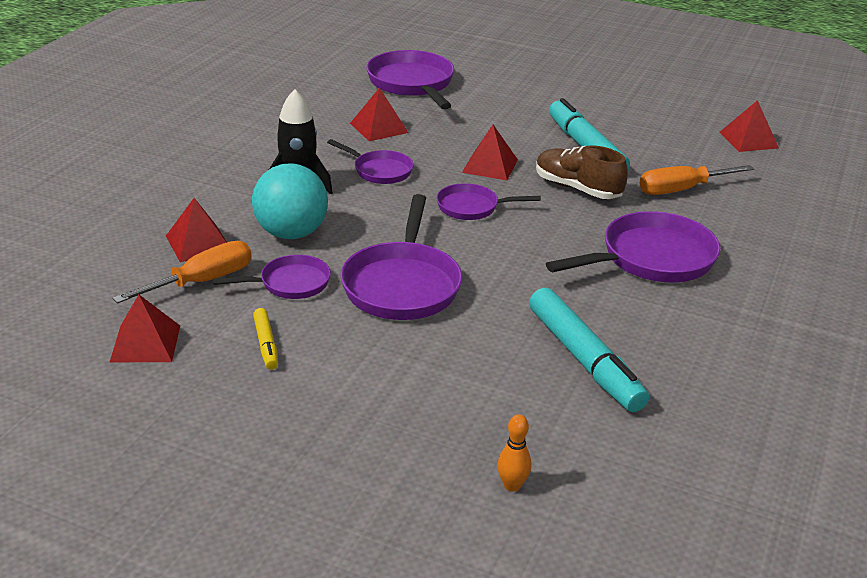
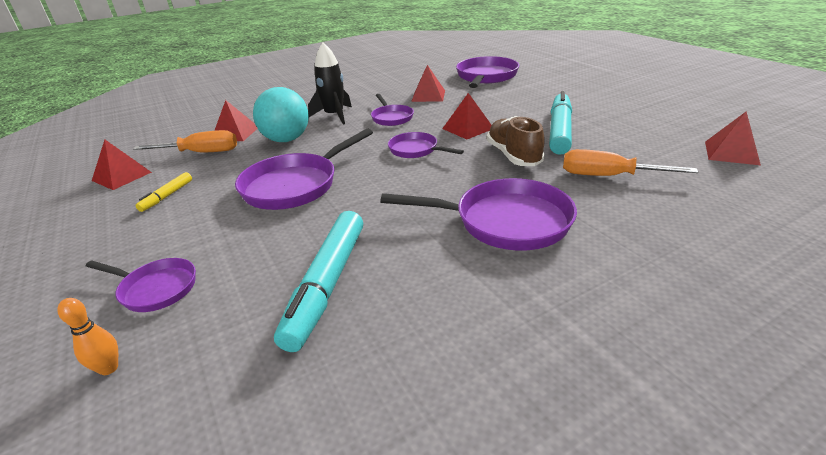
camera: 40 degrees right, 0 degrees up
(290, 283) = (239, 166): purple pan -> purple pan (155, 289)

